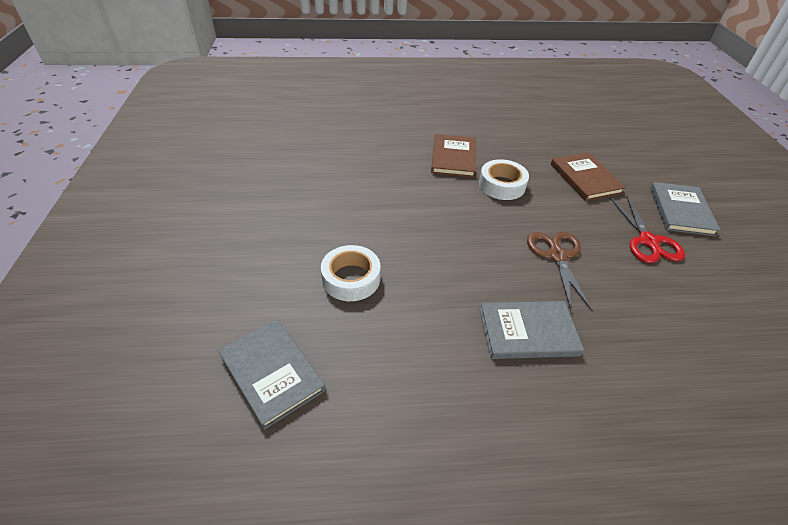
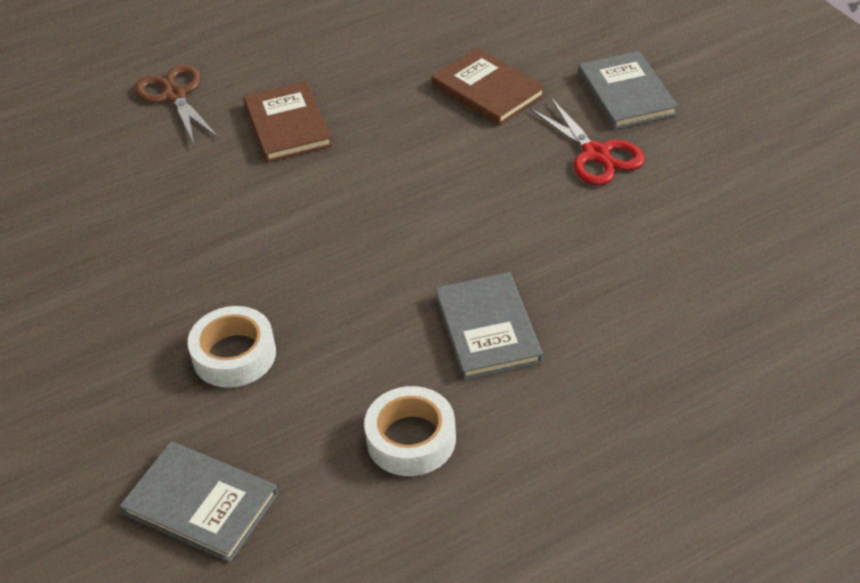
camera: 20 degrees left, 0 degrees up
(502, 185) = (376, 144): white tape -> white tape (411, 439)
(528, 332) = (487, 329): grey book -> grey book turned 75 degrees counterclockwise
(557, 256) = (488, 219): brown scissors -> brown scissors (174, 95)

